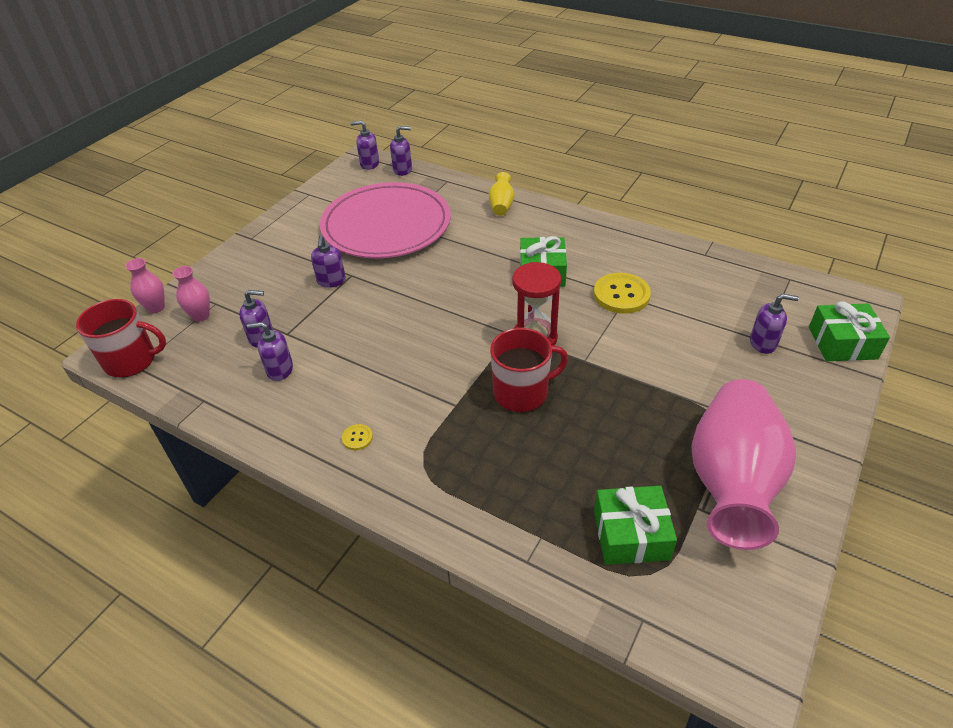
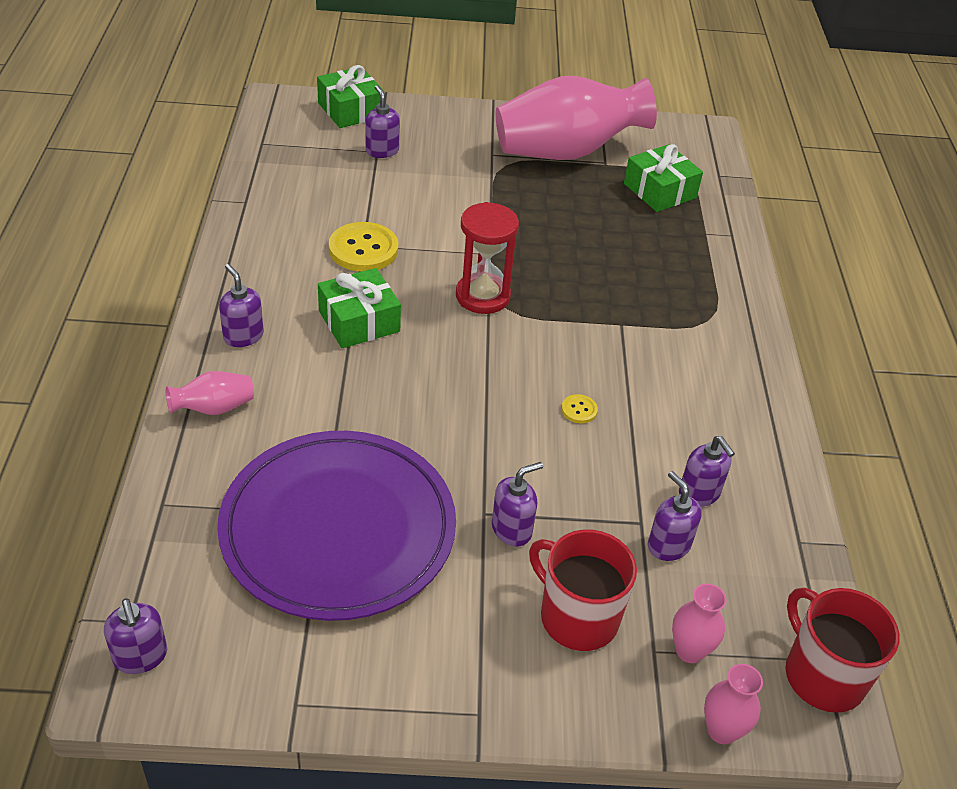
camera: 125 degrees left, 0 degrees up
(357, 438) = (721, 379): yellow button -> yellow button (579, 410)
(386, 225) = (338, 529): pink plate -> purple plate
(403, 170) = (145, 587): purple soap dispenser -> purple soap dispenser (243, 336)
(501, 205) = (214, 408): yellow vase -> pink vase
(522, 392) = (567, 284): red mug -> red mug (577, 617)

